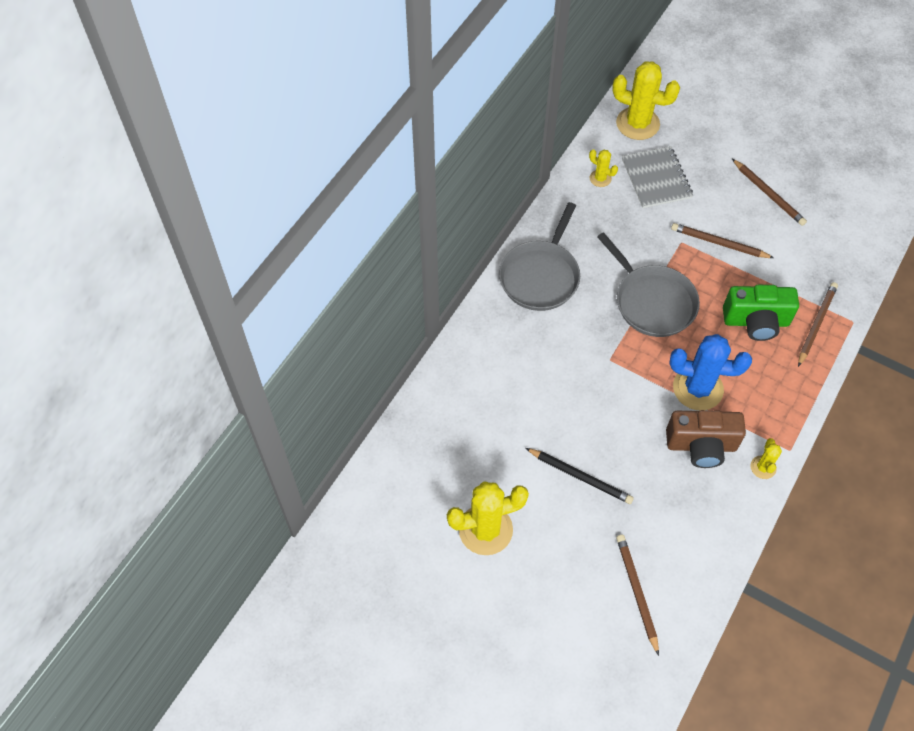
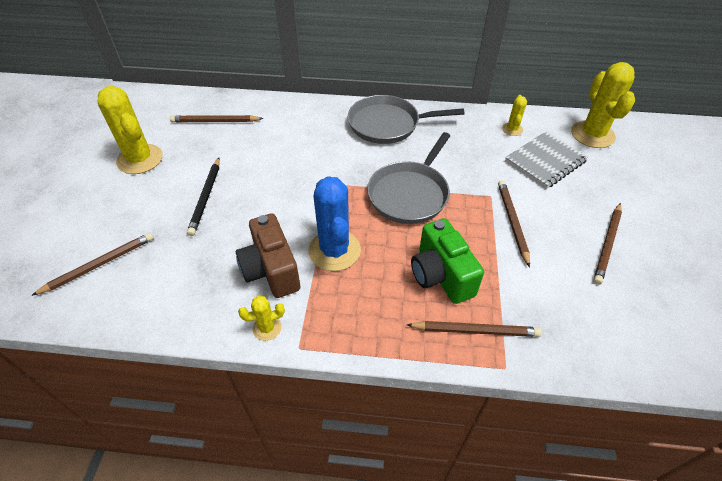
camera: 65 degrees right, 10 degrees down
(451, 437) = (215, 121): none -> brown pencil

